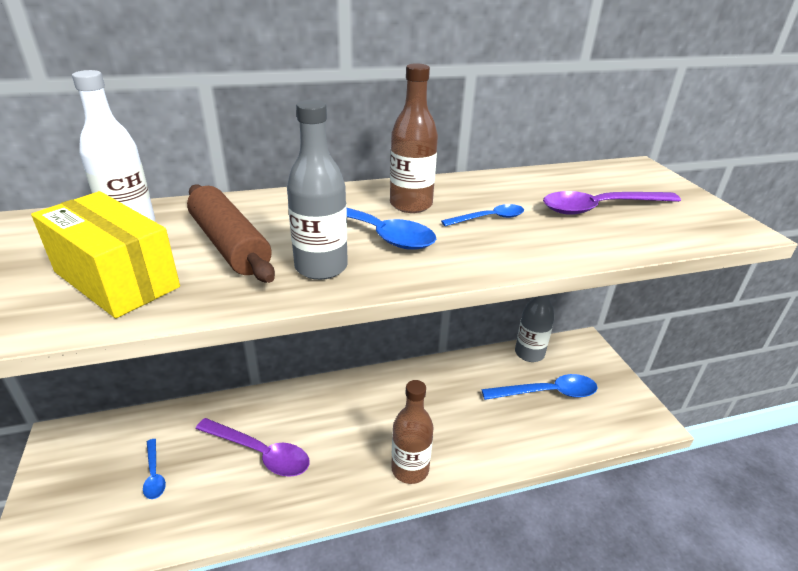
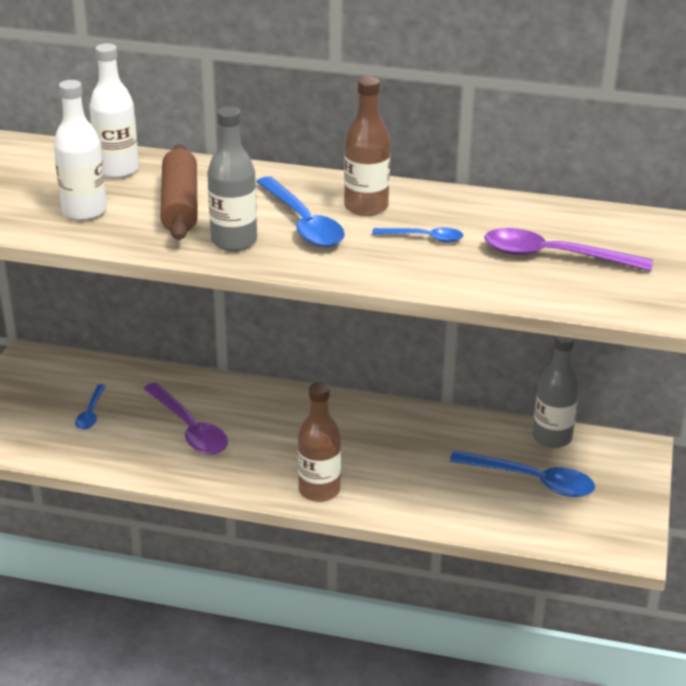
camera: 30 degrees right, 0 degrees up
(117, 279) = (84, 211): yellow box -> white bottle

